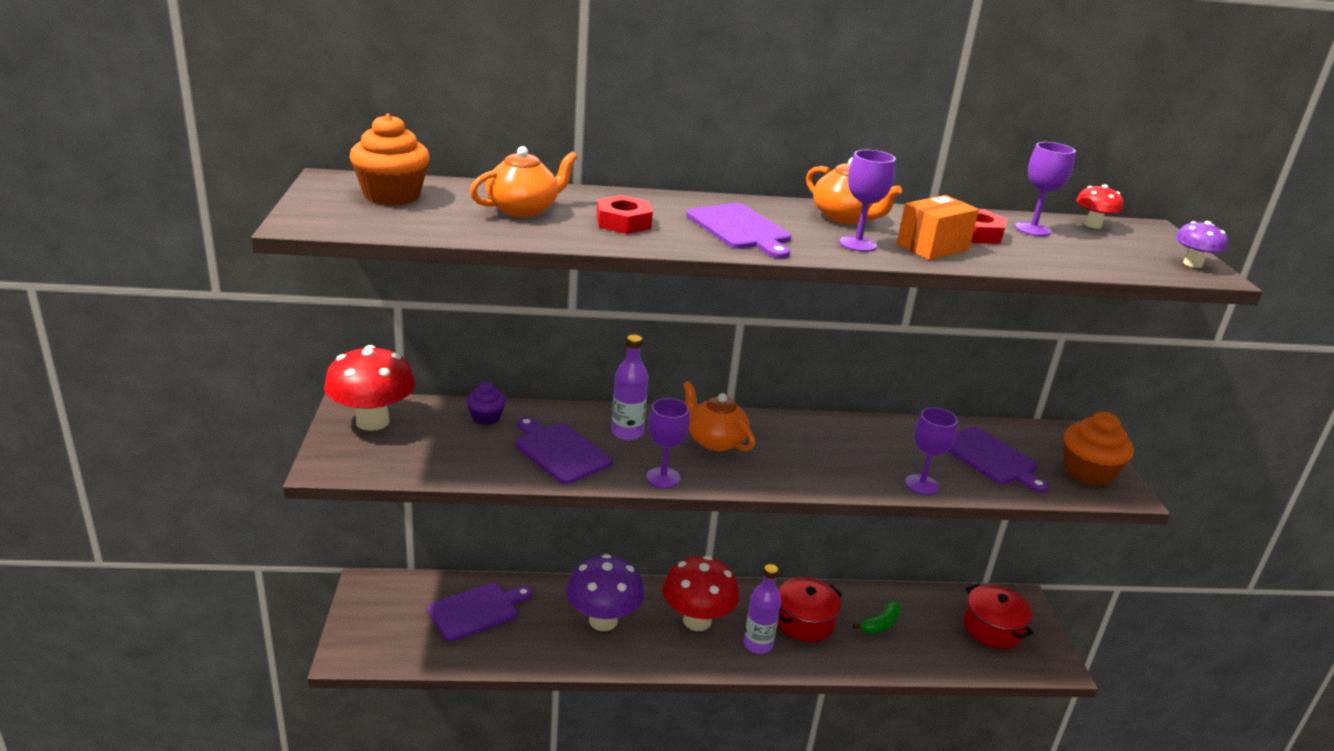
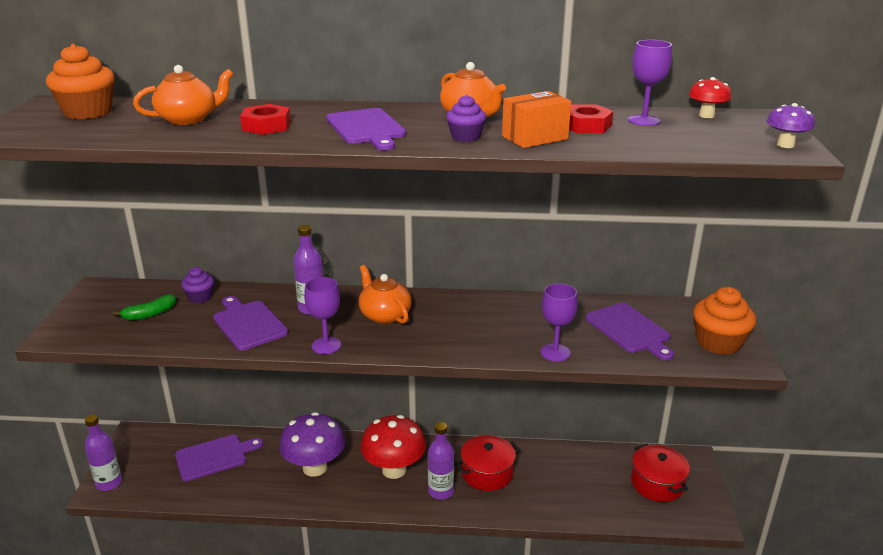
camera: 10 degrees right, 0 degrees up
(354, 646) = (109, 483): none -> purple bottle
(372, 421) = (108, 300): red mushroom -> none
(858, 244) = (465, 137): purple goblet -> purple cupcake
(880, 624) = (554, 477): green banana -> green banana (149, 314)

